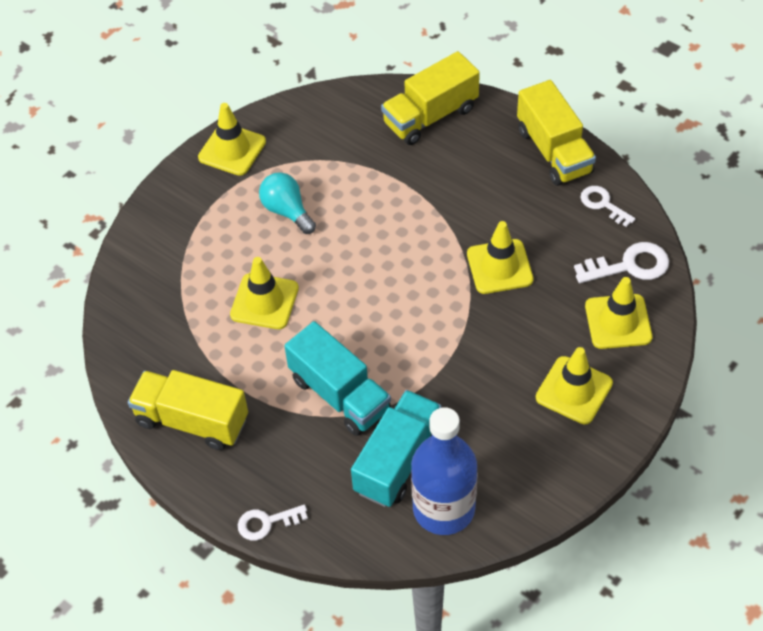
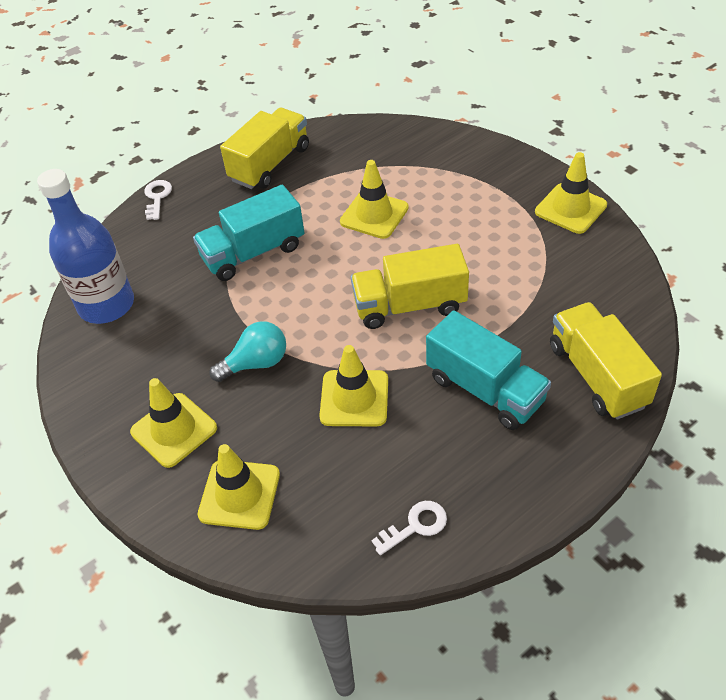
camera: 105 degrees right, 5 degrees down
(287, 211) = (479, 240): turquoise light bulb -> turquoise light bulb (256, 363)
(398, 460) = (168, 282): turquoise truck -> turquoise truck (485, 389)
(554, 151) = (516, 492): yellow truck -> yellow truck (409, 305)
(629, 265) = (312, 529): white key -> none

